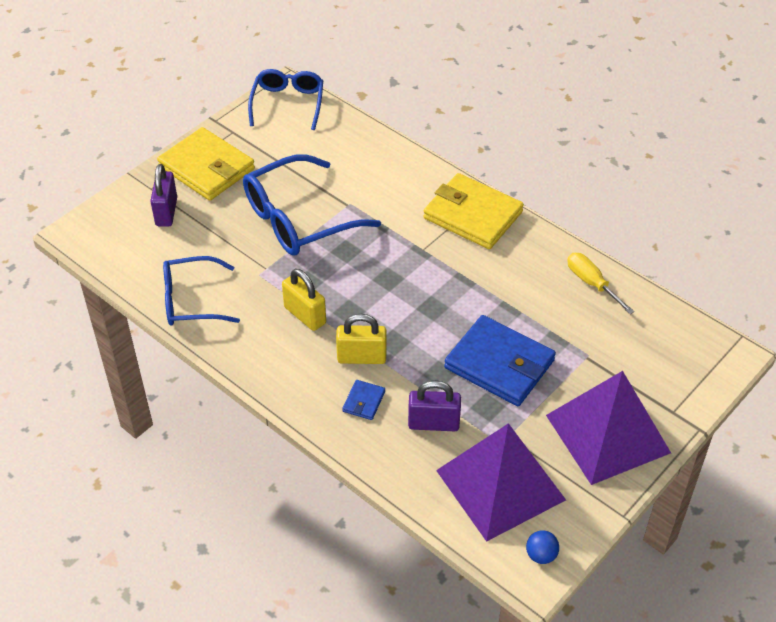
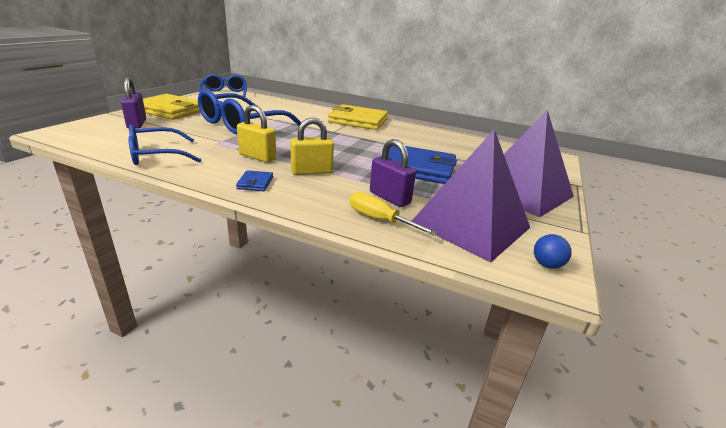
camera: 20 degrees left, 20 degrees down
(364, 401) = (324, 191): blue wallet -> blue wallet (255, 183)
(433, 423) = (389, 198): purple padlock -> purple padlock turned 60 degrees clockwise
(592, 283) = (449, 138): yellow screwdriver -> yellow screwdriver (380, 220)

